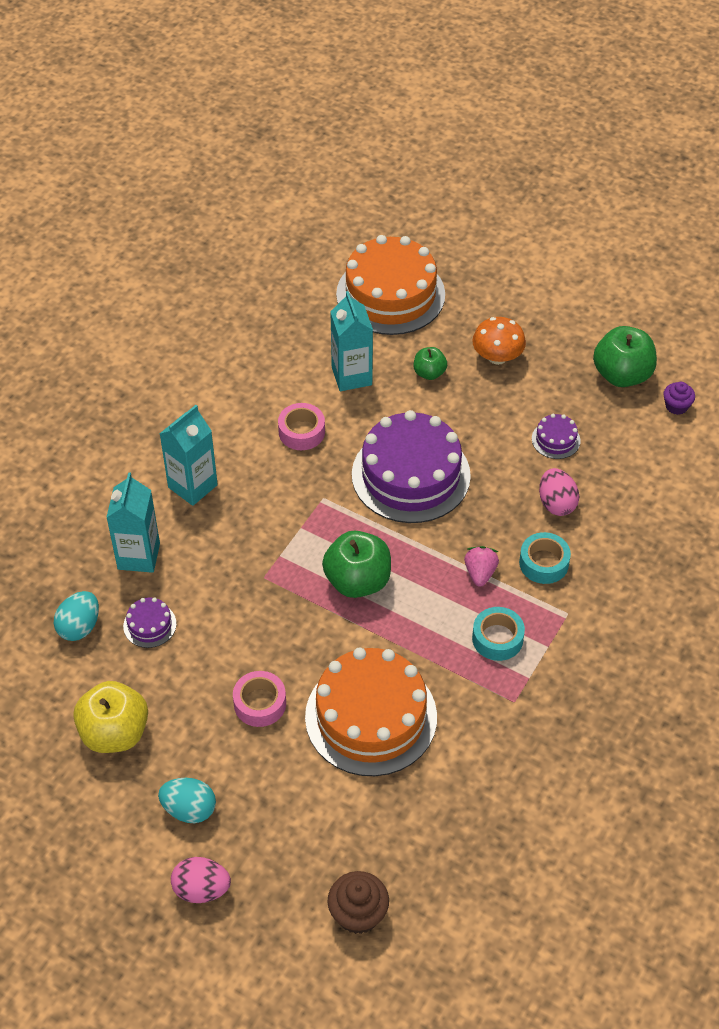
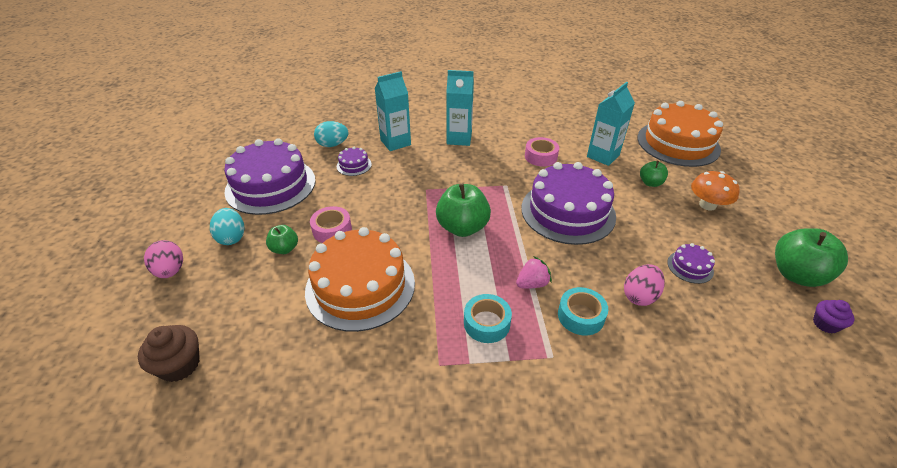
camera: 55 degrees right, 10 degrees down
(115, 733) = (271, 185): yellow apple -> purple cake
(255, 763) = (285, 249): none -> green apple

